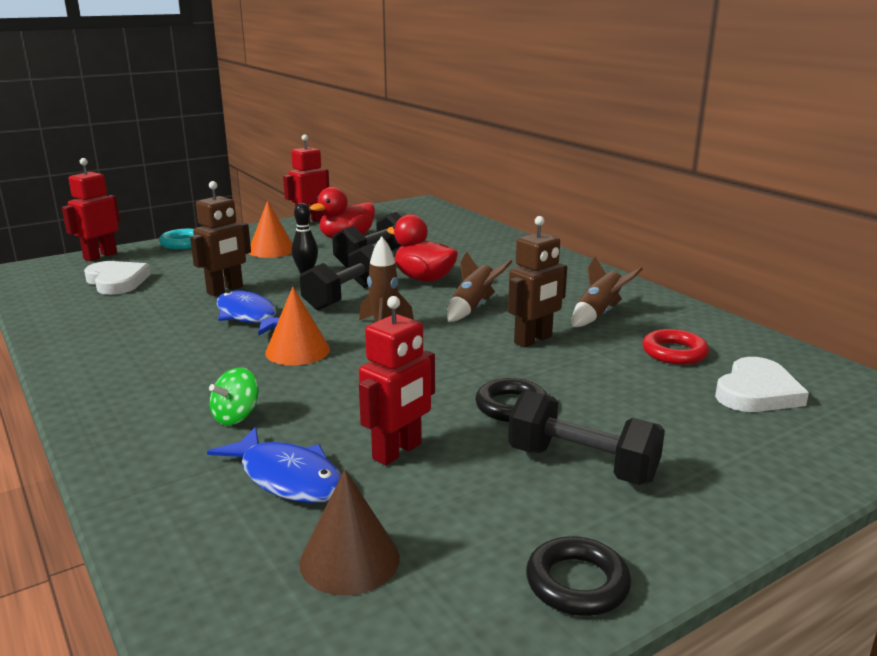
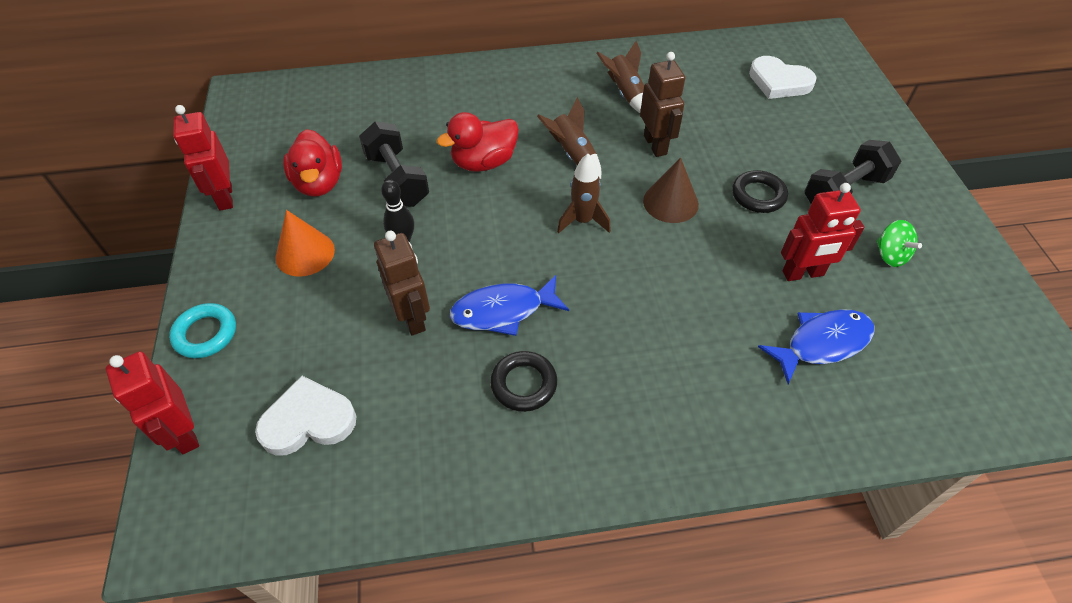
camera: 65 degrees left, 30 degrees up
(236, 416) = (717, 358): green spinning top -> green spinning top (890, 255)
(297, 351) = (605, 291): orange cone -> none
(346, 297) = (495, 227): black dumbbell -> none
(349, 559) = (924, 332): brown cone -> brown cone (670, 202)
(398, 451) = (803, 274): red robot -> red robot turned 105 degrees clockwise
(577, 583) = (960, 241): black ring -> black ring (524, 384)
(674, 352) = (709, 88): red ring -> none
(757, 392) = (779, 82): white heart -> white heart turned 150 degrees clockwise

